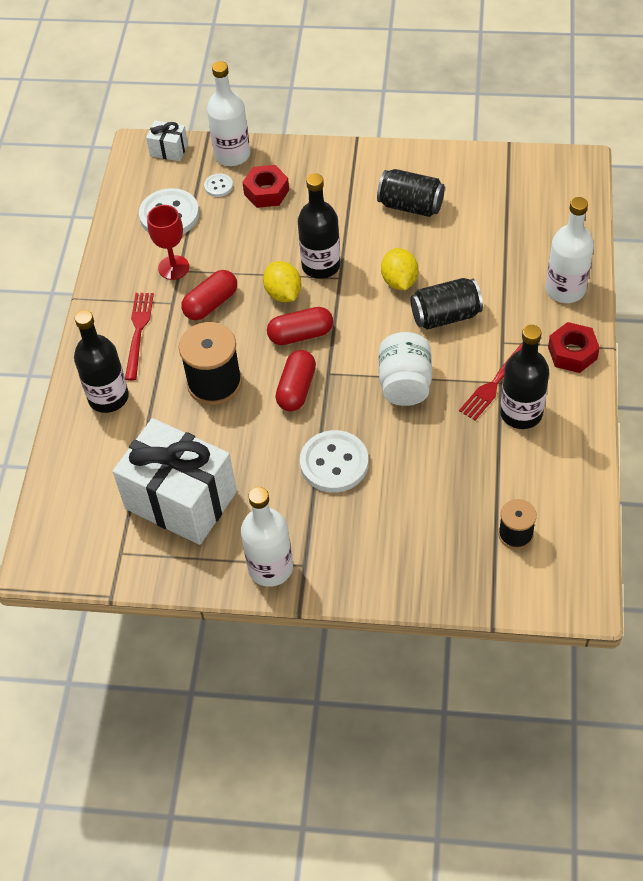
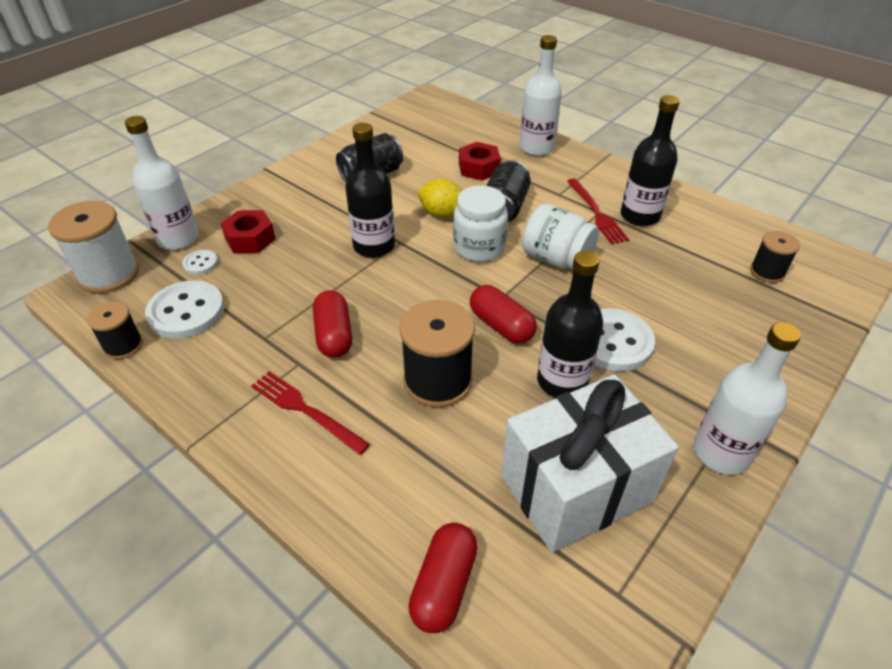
camera: 60 degrees left, 10 degrees down
(108, 397) = (368, 485): black bottle -> black bottle (562, 381)
(118, 209) = (123, 345): none -> black spool
(169, 150) = (108, 274): white gift -> white spool
(173, 267) = (255, 340): red goblet -> none
(283, 293) = (379, 282): yellow lemon -> none
(300, 335) = (439, 293): red capsule -> red capsule (444, 585)
(376, 328) = (479, 247): none -> white jar
(572, 353) = (600, 170): red nut -> red nut (479, 168)

